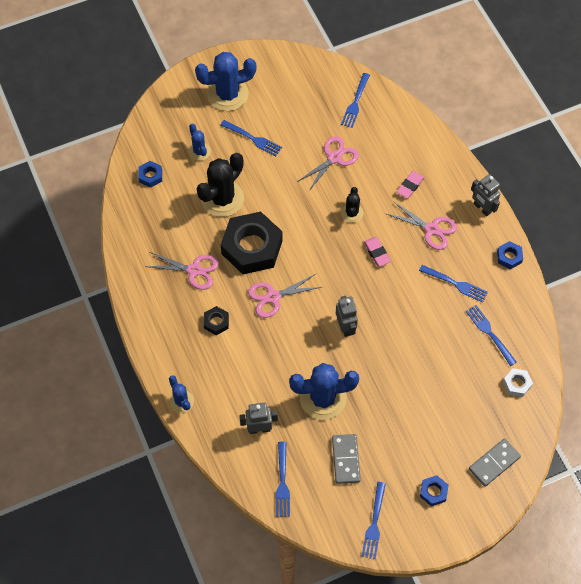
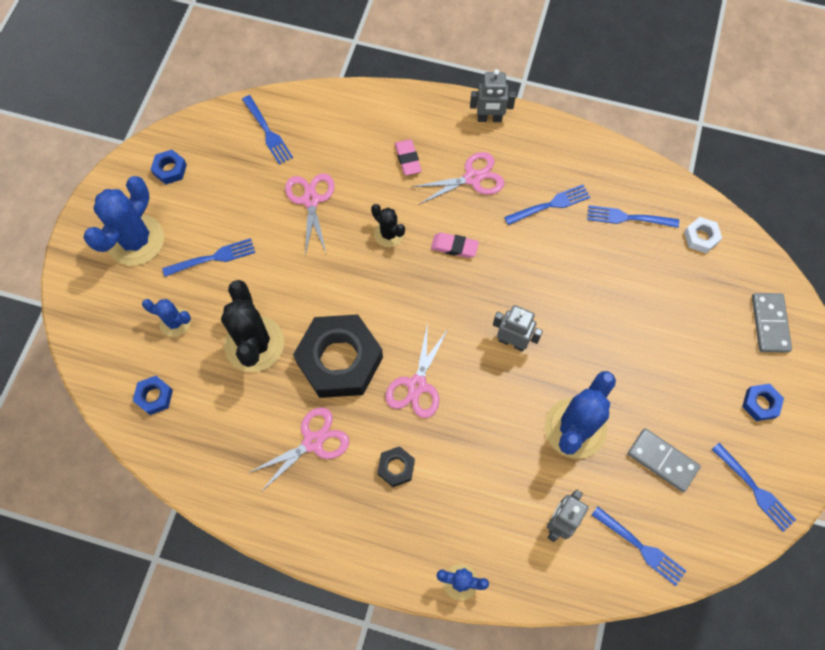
camera: 50 degrees left, 5 degrees up
(509, 257) = (561, 137): blue nut -> blue nut (170, 169)

